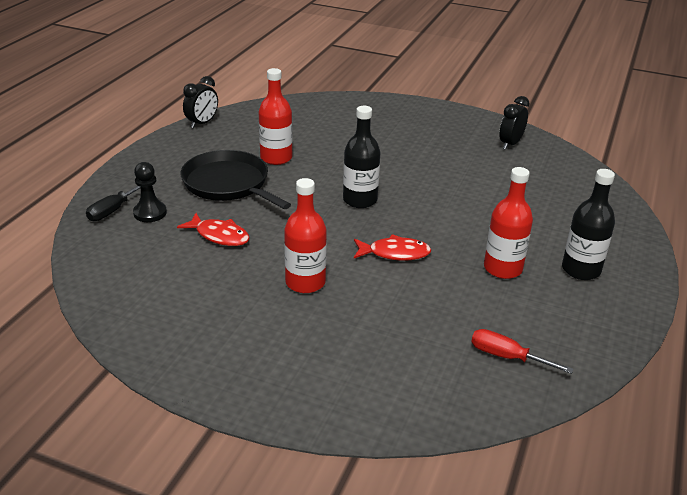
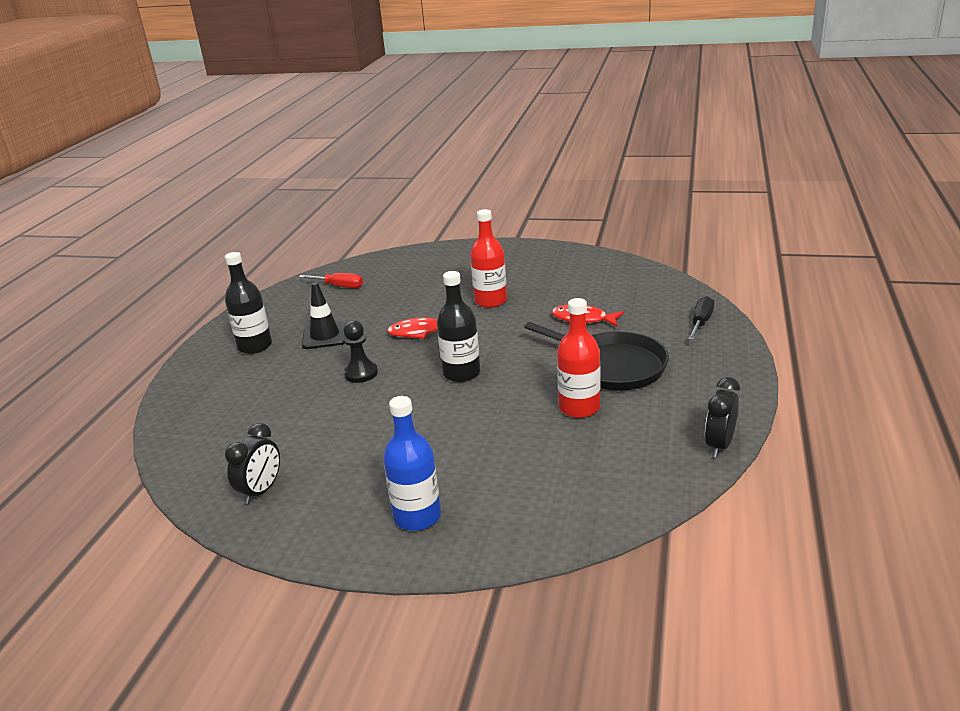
camera: 175 degrees right, 5 degrees down
(150, 213) = (664, 326): black pawn -> black pawn (361, 373)
(405, 118) = (417, 516): none -> blue bottle
(502, 268) = (325, 336): red bottle -> black traffic cone

